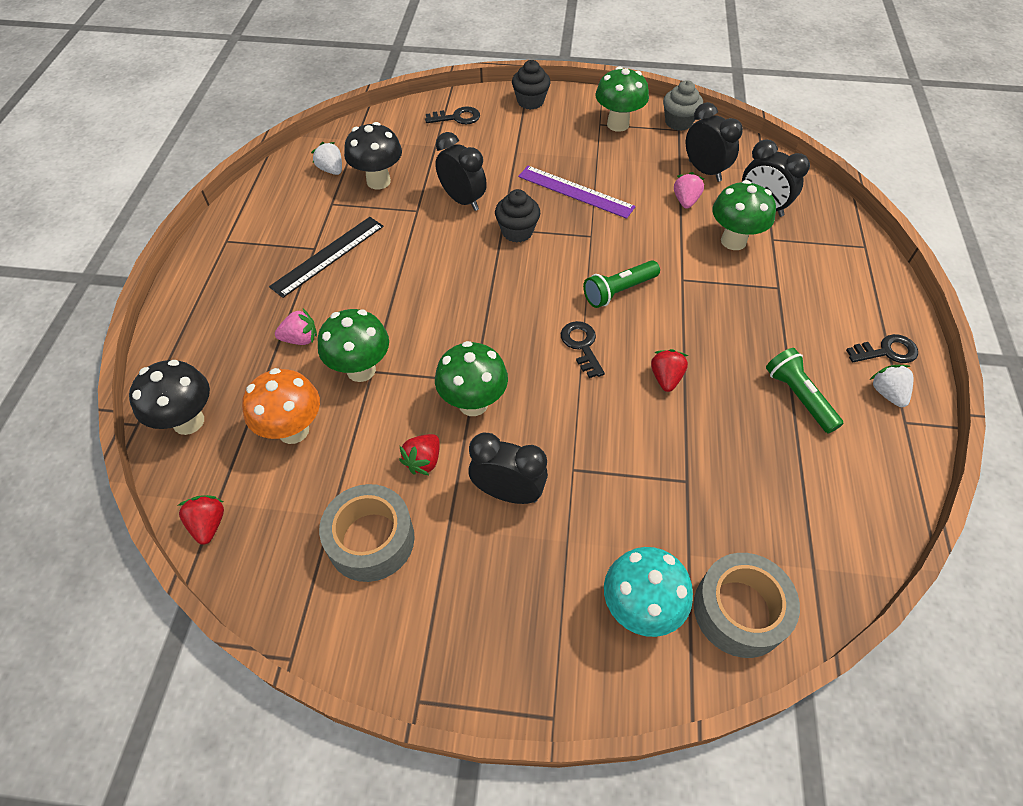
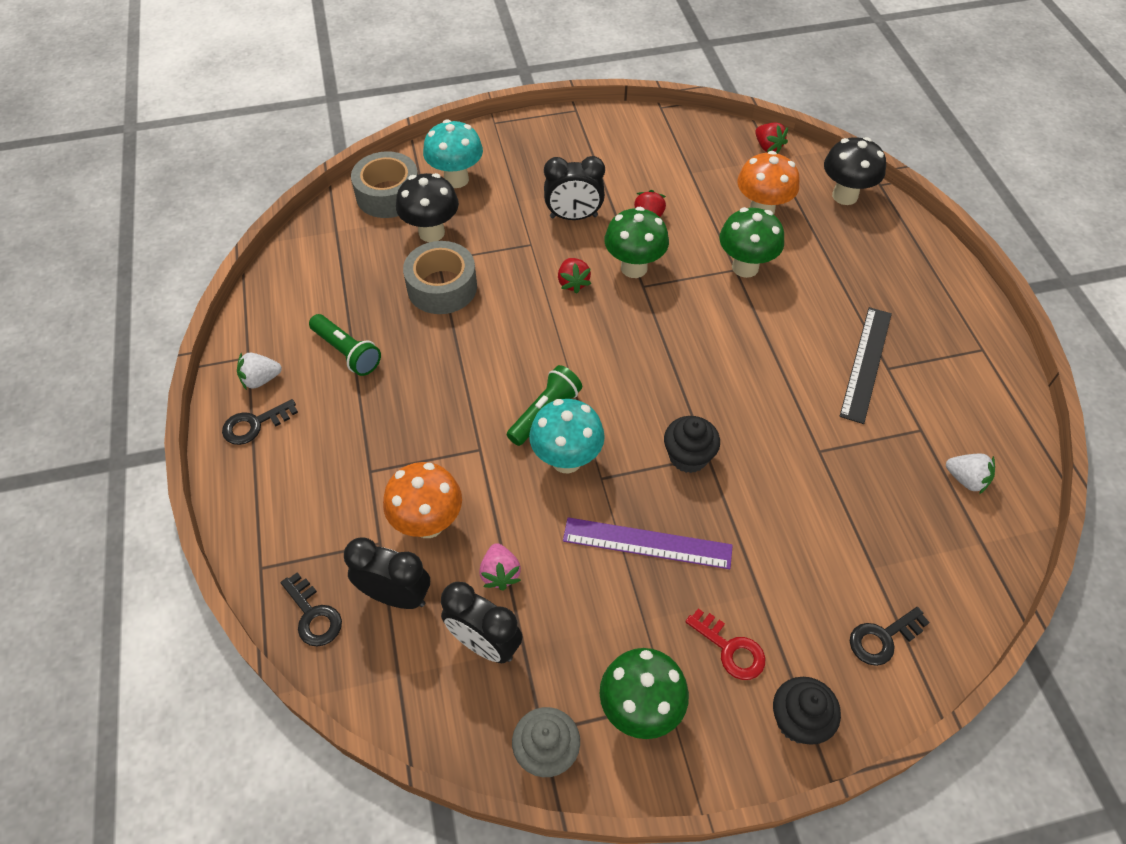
camera: 160 degrees right, 0 degrees up
(300, 339) = (818, 277): pink strawberry -> none
(371, 539) = (654, 167): grey tape -> grey tape (442, 287)
(378, 181) = (896, 480): black mushroom -> black mushroom (431, 232)
(462, 200) = (777, 483): black clock -> none
(550, 134) = (730, 649): none -> red key
(581, 345) = (561, 343): black key -> black key (313, 615)
(613, 254) = (566, 460): none -> turquoise mushroom
(666, 378) = (473, 335): red strawberry -> red strawberry (573, 283)
(733, 241) = (428, 523): green mushroom -> orange mushroom
(887, 393) = (261, 379): white strawberry -> white strawberry turned 105 degrees clockwise

